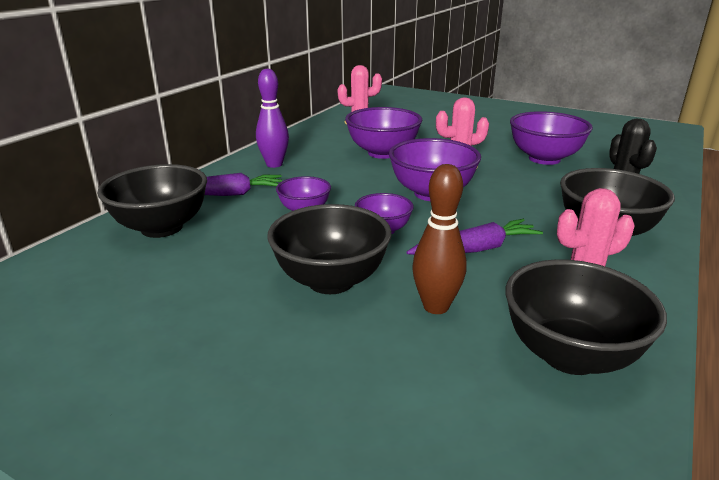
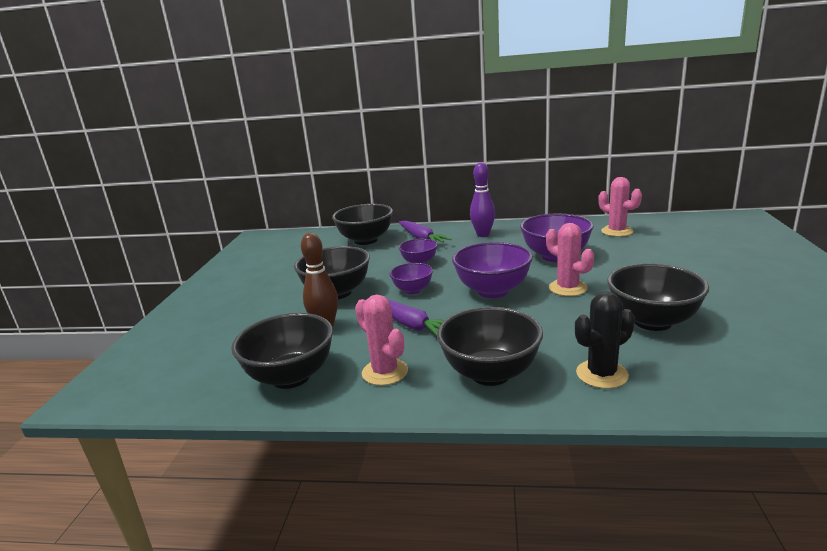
camera: 70 degrees right, 5 degrees down
(544, 159) = (652, 321): purple bowl -> black bowl

